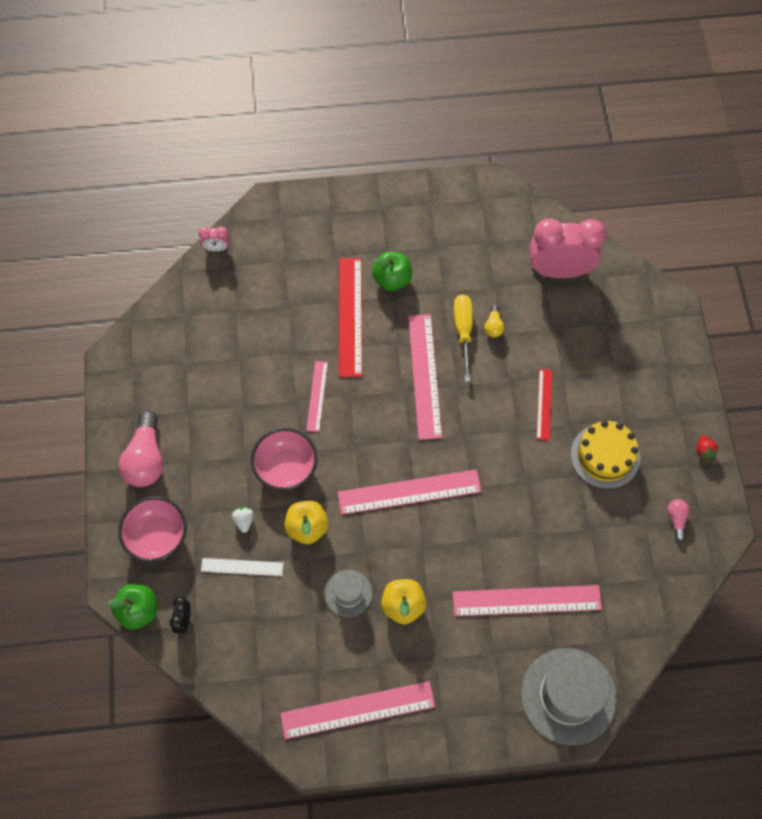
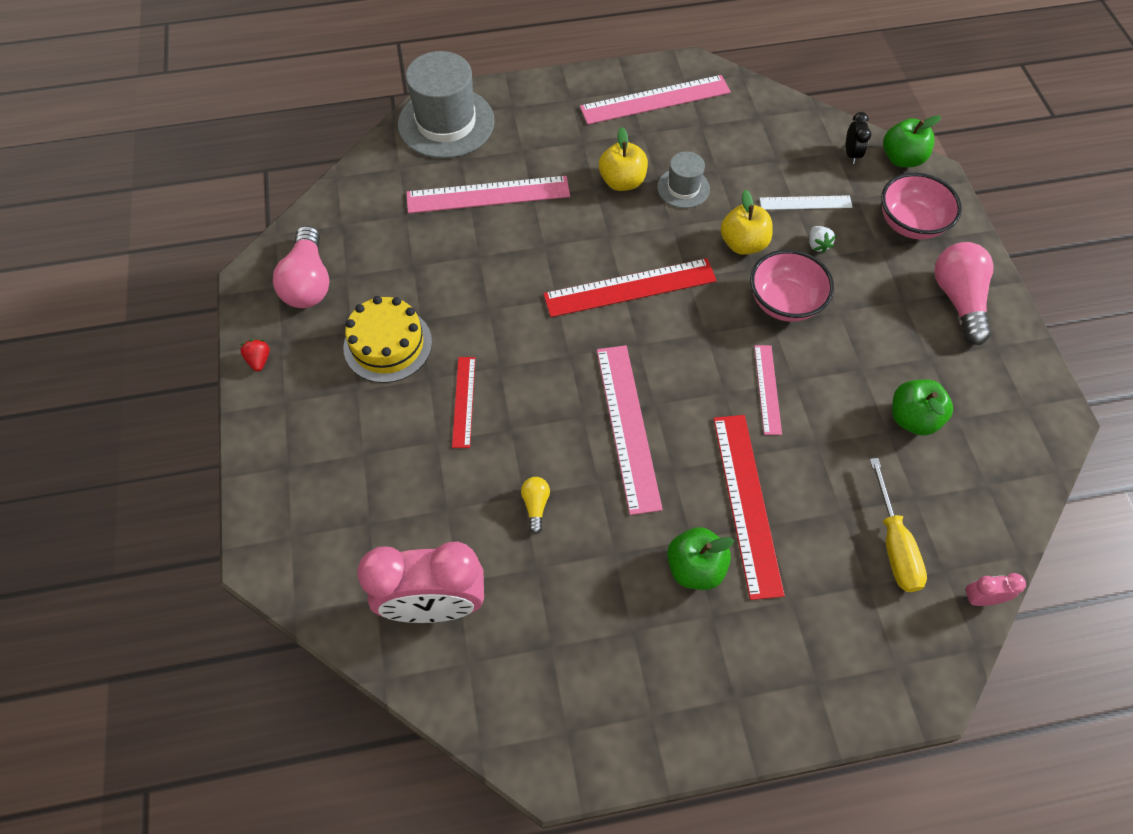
camera: 175 degrees right, 5 degrees down
(217, 365) = (912, 418): none -> green apple
(409, 492) = (630, 288): pink ruler -> red ruler
(463, 332) = (579, 493): yellow screwdriver -> yellow screwdriver (894, 544)
(676, 519) = (308, 282): pink light bulb -> pink light bulb, size x2.09

